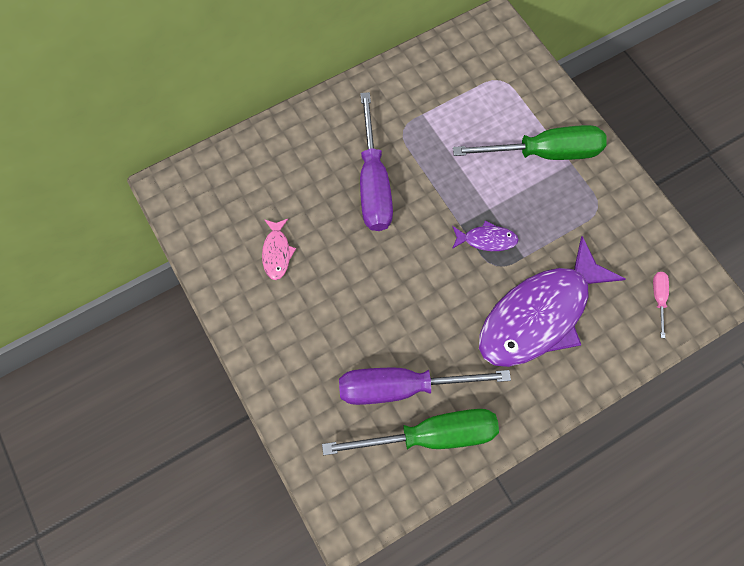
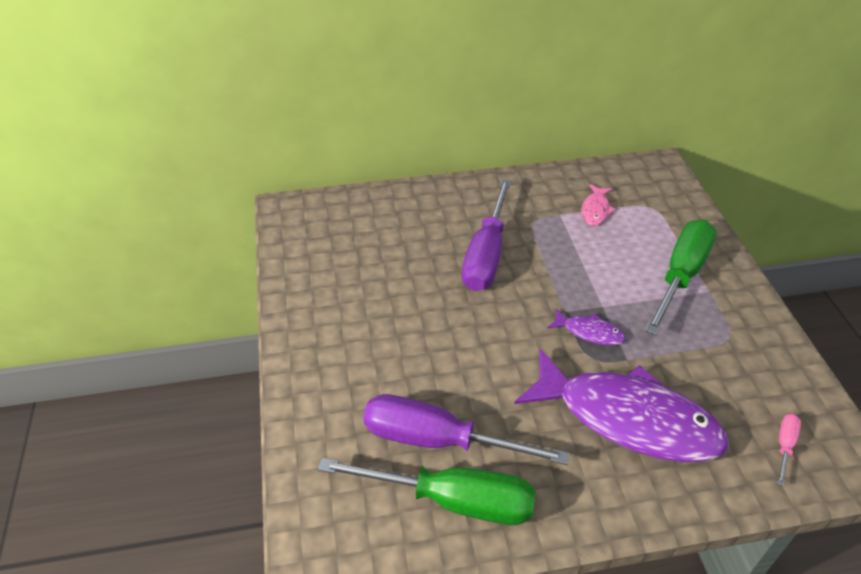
camera: 20 degrees right, 25 degrees down
(277, 252) = (363, 284): pink fish -> pink fish (595, 210)
(539, 314) = (628, 418): purple fish -> purple fish turned 135 degrees counterclockwise
(544, 152) = (680, 275): green screwdriver -> green screwdriver turned 75 degrees counterclockwise

